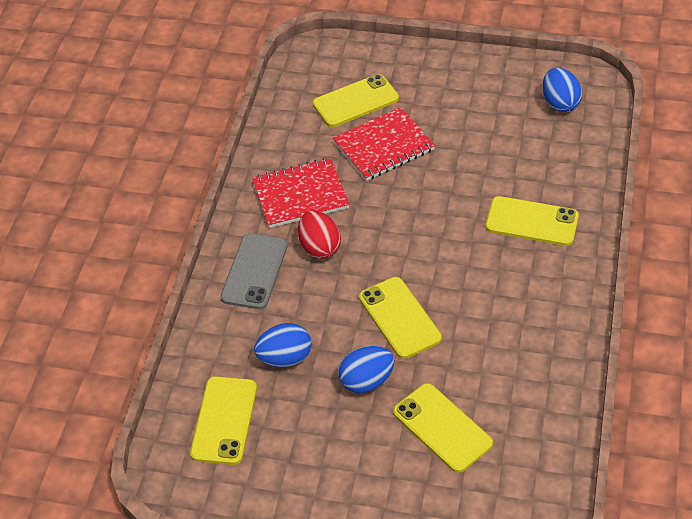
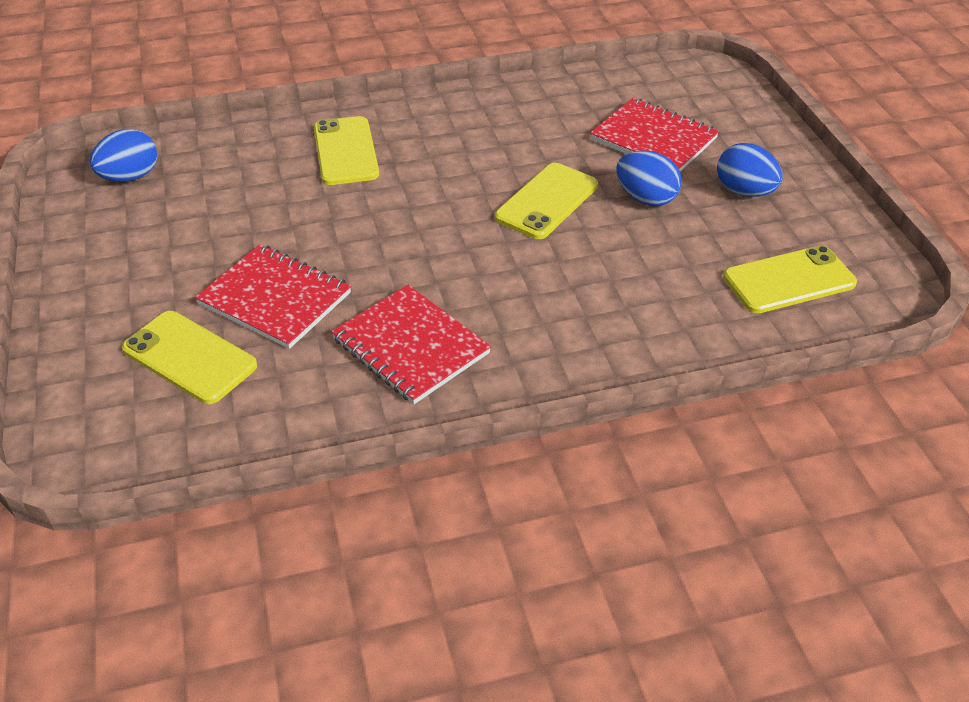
camera: 120 degrees left, 5 degrees down
(254, 271) = (570, 339): grey phone -> none
(285, 358) = (670, 265): blue egg -> blue egg (744, 191)
(319, 247) = (490, 296): red egg -> none
(442, 428) = (653, 139): yellow phone -> red notebook

